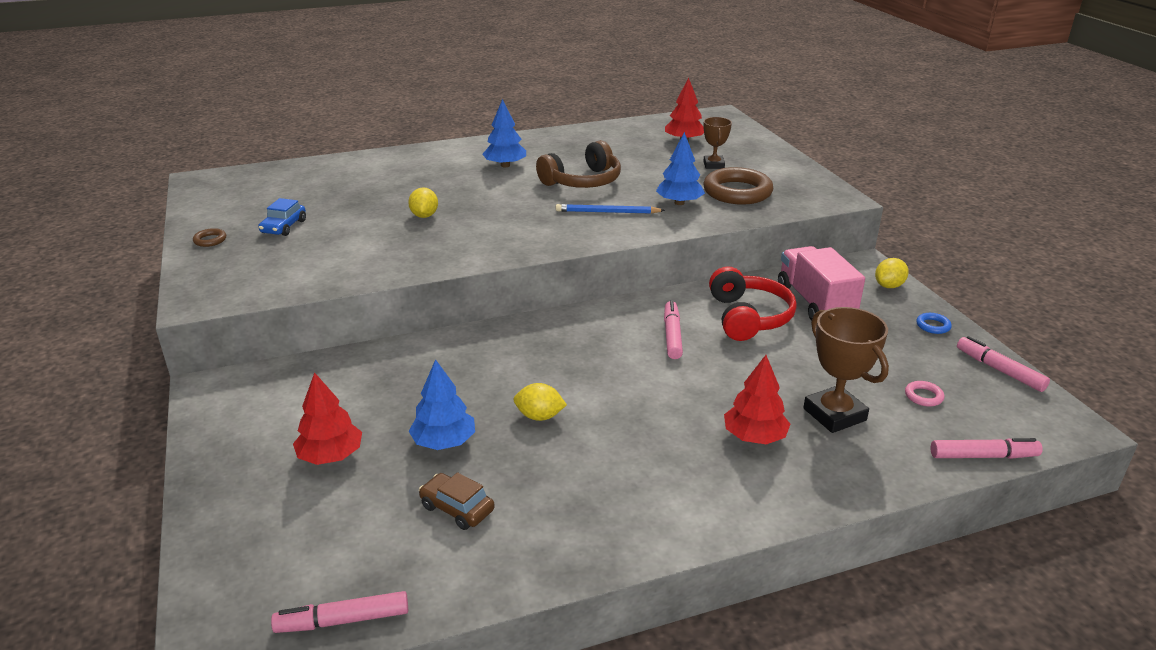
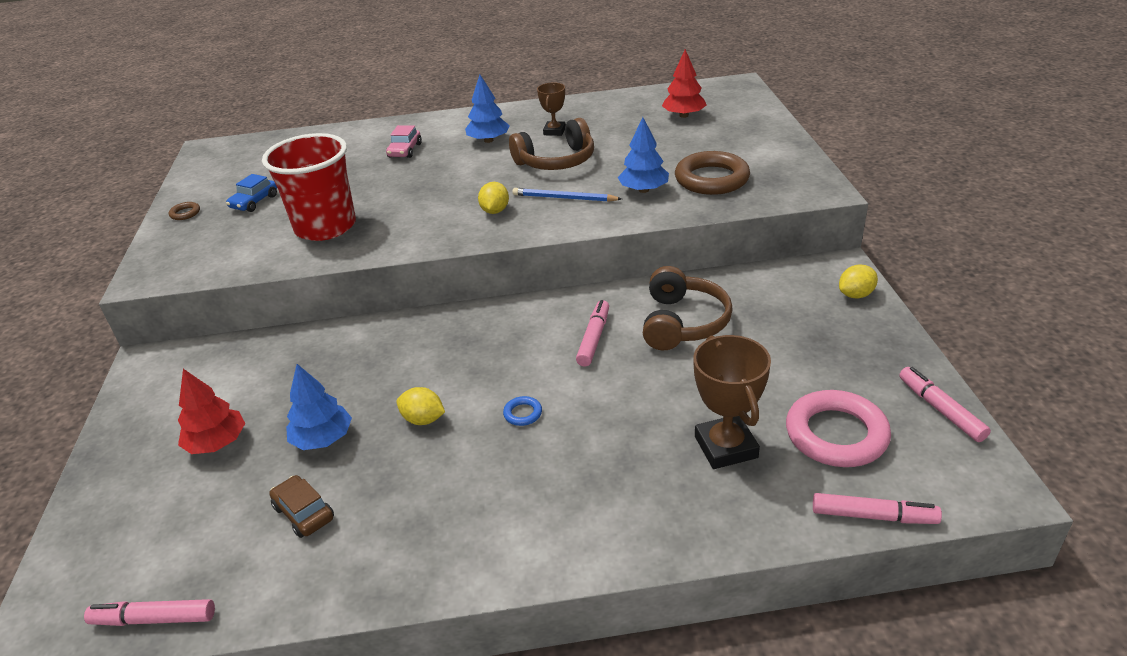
camera: 15 degrees right, 5 degrees up
(376, 246) = (325, 227): none -> red cup
(423, 176) = (405, 150): none -> pink car
(424, 216) = (385, 195): yellow lemon -> yellow lemon (495, 211)
(713, 165) = (701, 145): brown trophy -> brown trophy (554, 131)
(748, 317) = (683, 322): red headphones -> brown headphones
(754, 437) = (628, 465): red tree -> none
(815, 302) = (763, 310): pink truck -> none
(923, 396) = (836, 434): pink ring -> pink ring, size x2.40
(933, 326) = (885, 348): blue ring -> blue ring (523, 413)

